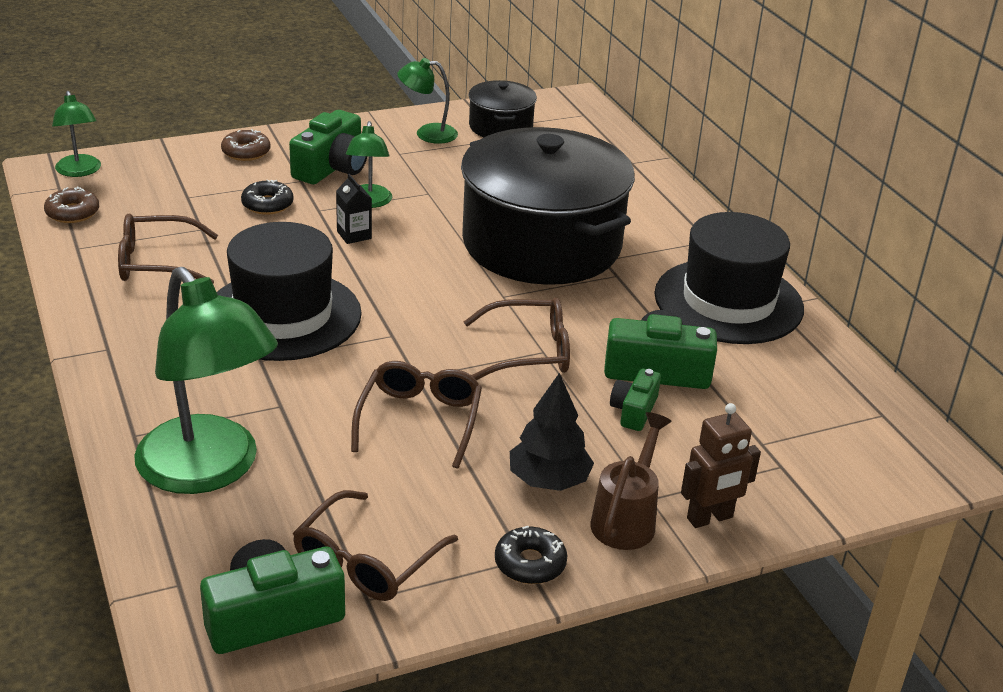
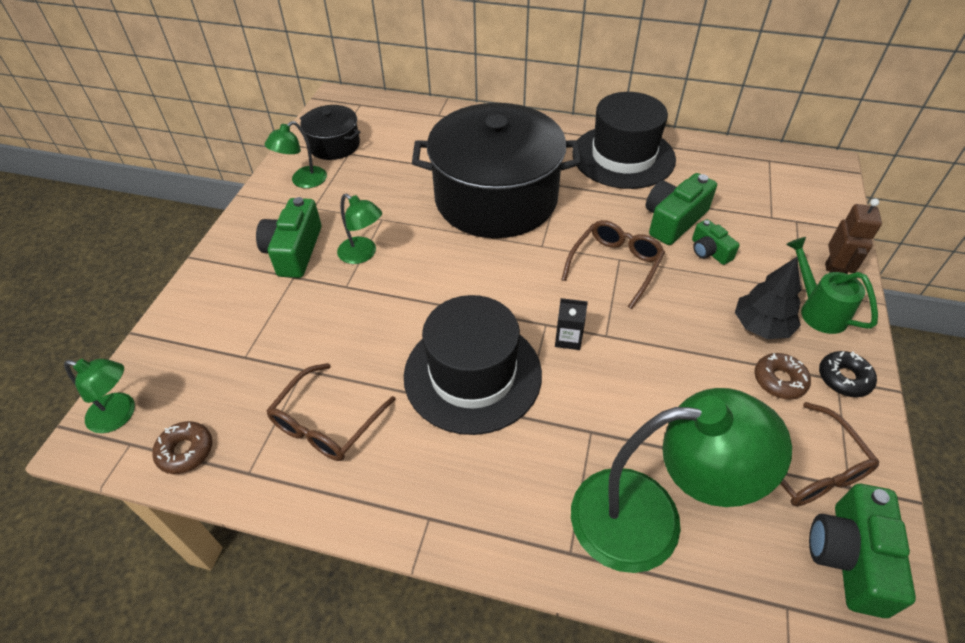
camera: 50 degrees left, 15 degrees up
(246, 152) = (216, 289): brown donut -> brown donut (779, 380)
(267, 204) = (308, 312): black donut -> none
(332, 167) = (294, 251): green camera -> green camera turned 150 degrees counterclockwise
(354, 235) = (399, 283): black carton -> black carton (568, 339)
(419, 420) = (658, 358): brown glasses -> none
(627, 518) = (817, 310): brown watering can -> green watering can

